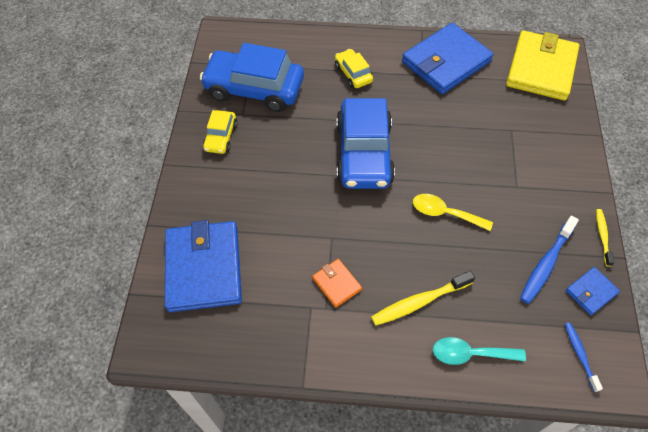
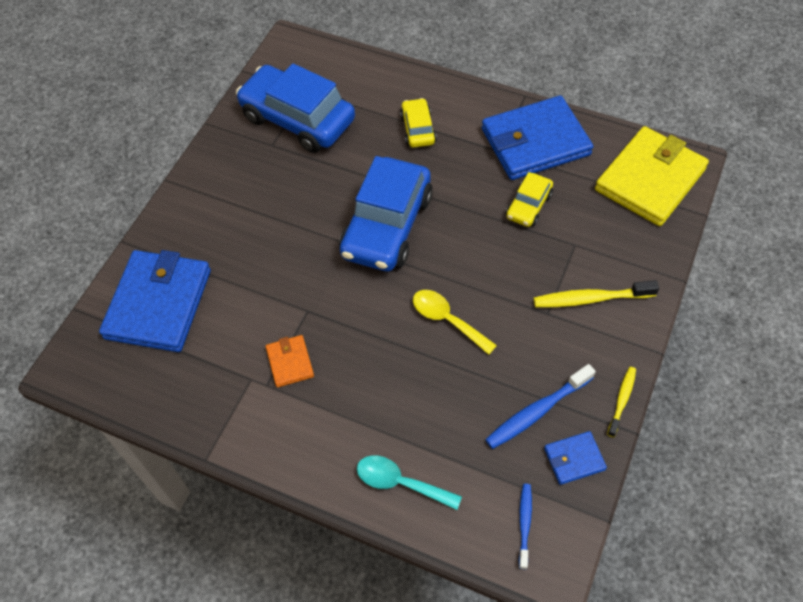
camera: 20 degrees right, 0 degrees up
(221, 137) = (237, 165): yellow car -> yellow car (528, 206)
(419, 302) = (370, 409): yellow toothbrush -> yellow toothbrush (590, 299)

